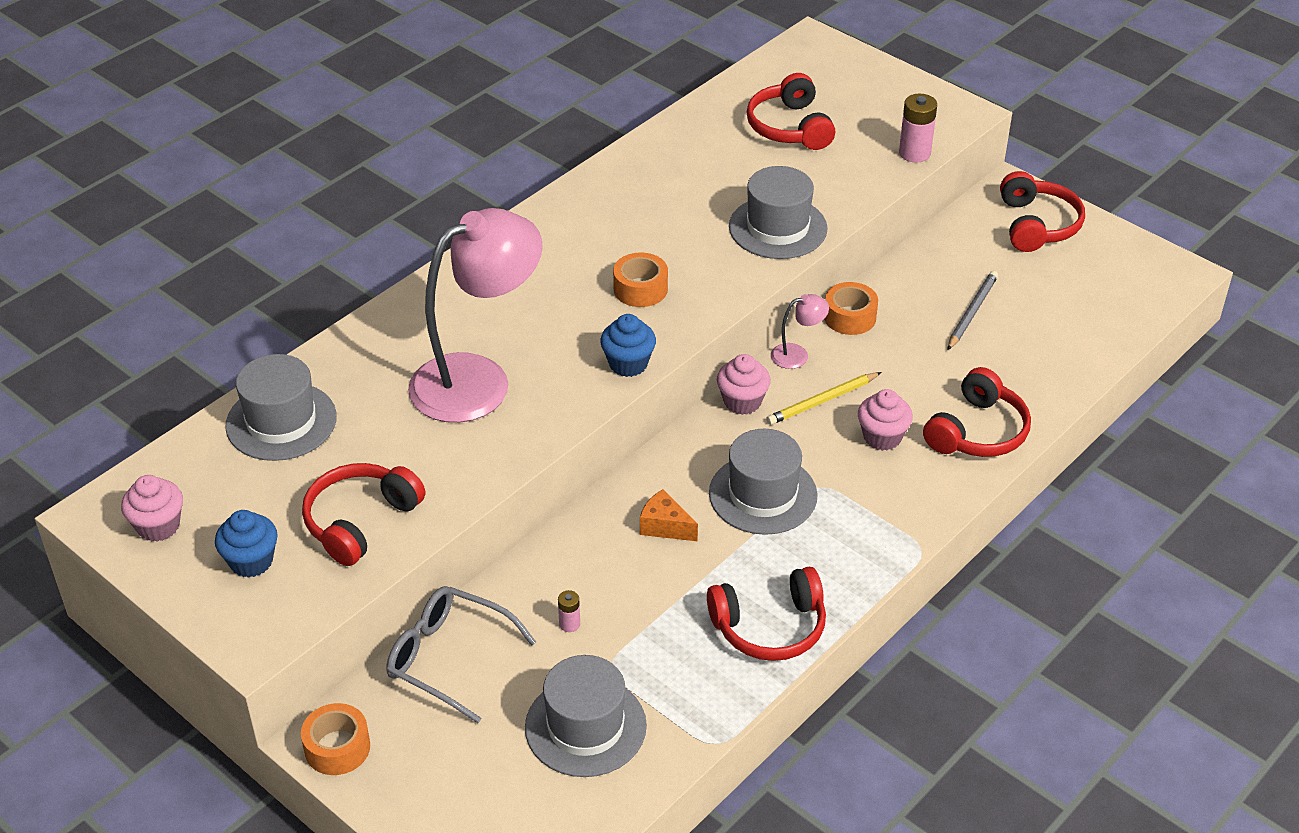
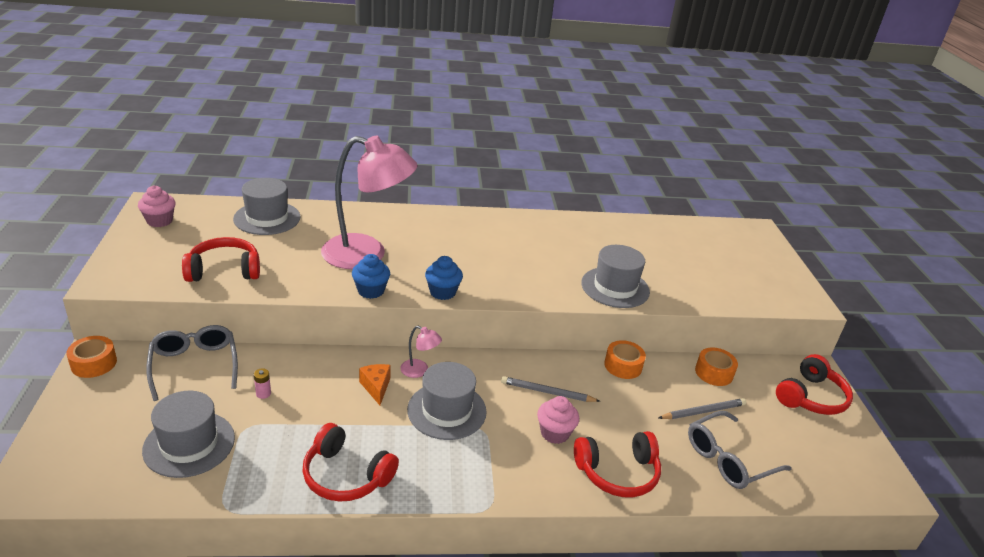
camera: 40 degrees right, 10 degrees down
(251, 561) = (162, 254): blue cupcake -> blue cupcake (371, 291)
(640, 289) = (501, 268): orange tape -> orange tape (714, 373)
(742, 402) = (504, 363): pink cupcake -> none
(789, 127) = (689, 253): red headphones -> none
(797, 355) = (566, 363): pink lamp -> pink lamp (419, 371)
(822, 401) = (547, 392): yellow pencil -> grey pencil
(914, 153) = (750, 302): pink battery -> none
(1043, 345) = (728, 459): none -> grey glasses

